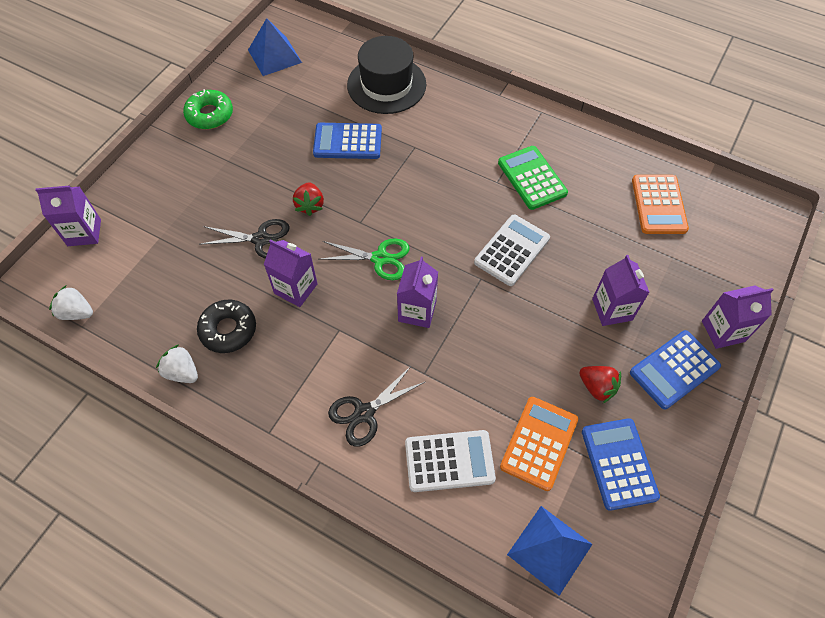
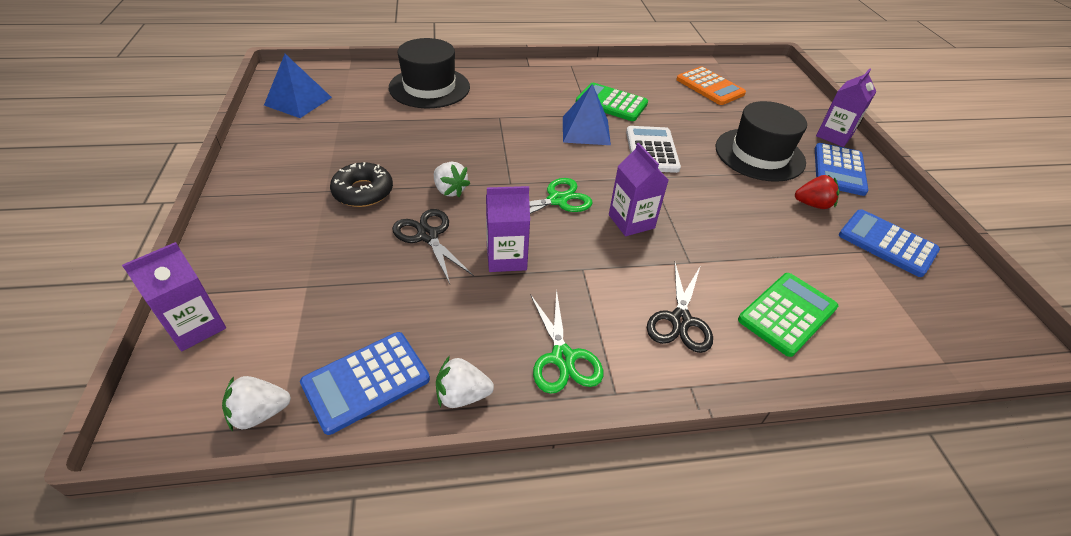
camera: 40 degrees left, 15 degrees down
(210, 115) = (268, 164): green donut -> none
(228, 330) = (474, 327): black donut -> black donut (363, 191)
(261, 239) = (428, 236): black scissors -> black scissors turned 90 degrees counterclockwise
(261, 387) = (563, 357): none -> green scissors
(310, 205) = (450, 190): red strawberry -> white strawberry
(348, 142) = (436, 134): blue calculator -> blue calculator (366, 381)
(449, 461) = (787, 314): white calculator -> green calculator
(539, 443) = (826, 261): orange calculator -> none
(549, 549) = (928, 329): blue pyramid -> blue pyramid (586, 130)
(612, 309) = (759, 154): purple carton -> black hat

